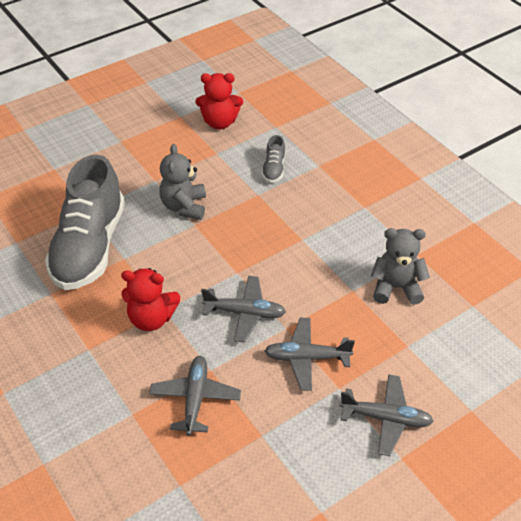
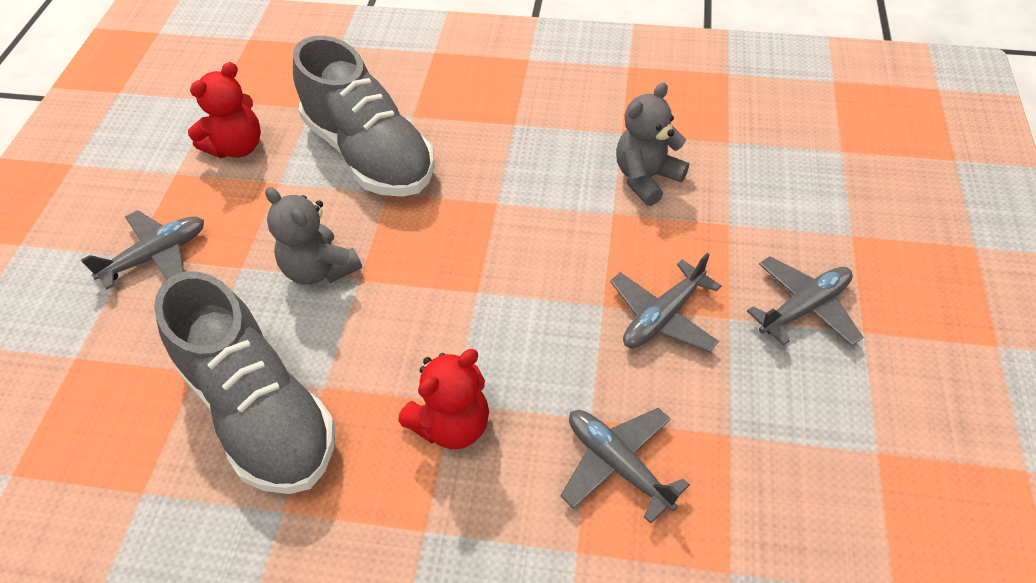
camera: 45 degrees left, 5 degrees up
(245, 313) = (543, 326): grey plane -> grey plane (156, 256)
(274, 169) = (369, 153): grey shoe -> grey shoe, size x2.45

